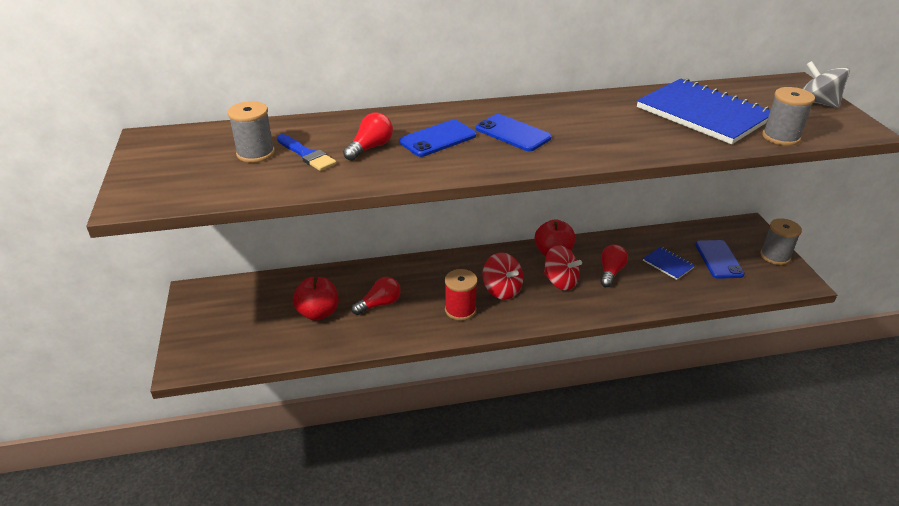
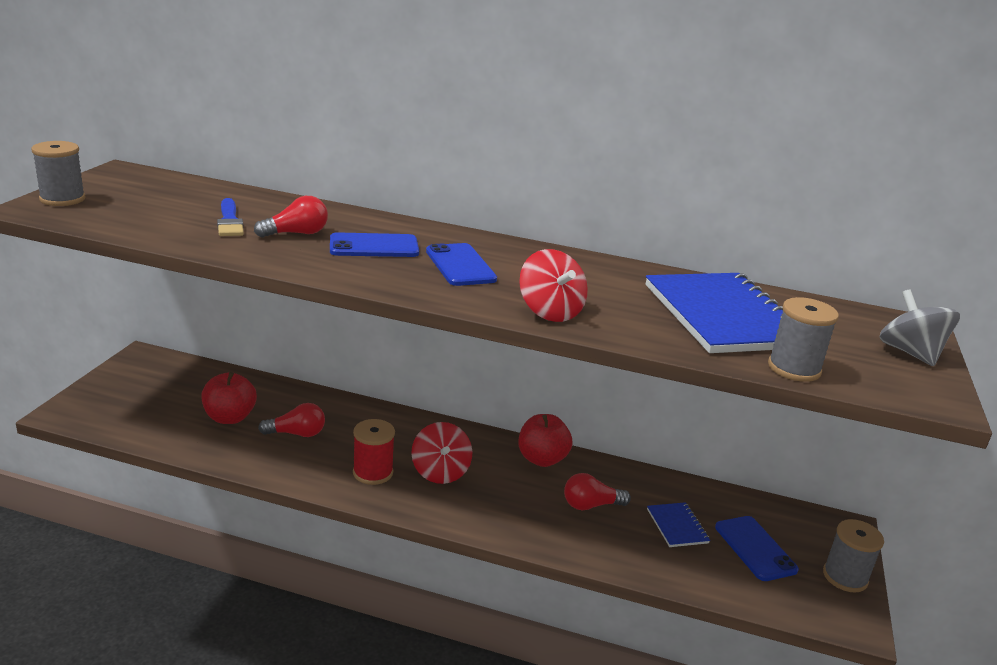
camera: 25 degrees right, 10 degrees down
(255, 153) = (188, 207): grey spool -> grey spool (62, 199)
(560, 281) = (517, 490): red spinning top -> red spinning top (550, 311)
(610, 272) = (591, 505): red light bulb -> red light bulb turned 150 degrees counterclockwise
(718, 259) = (755, 548): blue phone -> blue phone turned 45 degrees counterclockwise

